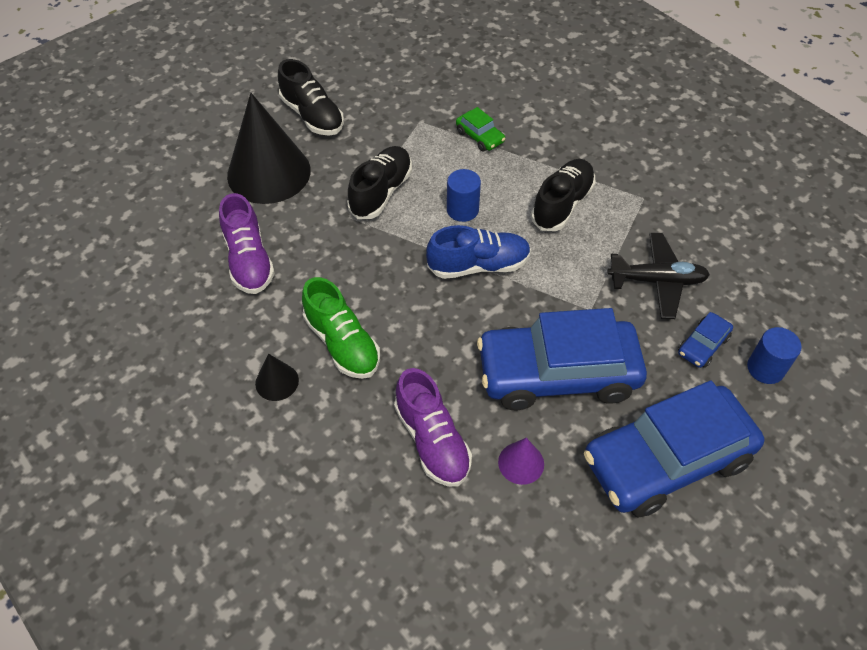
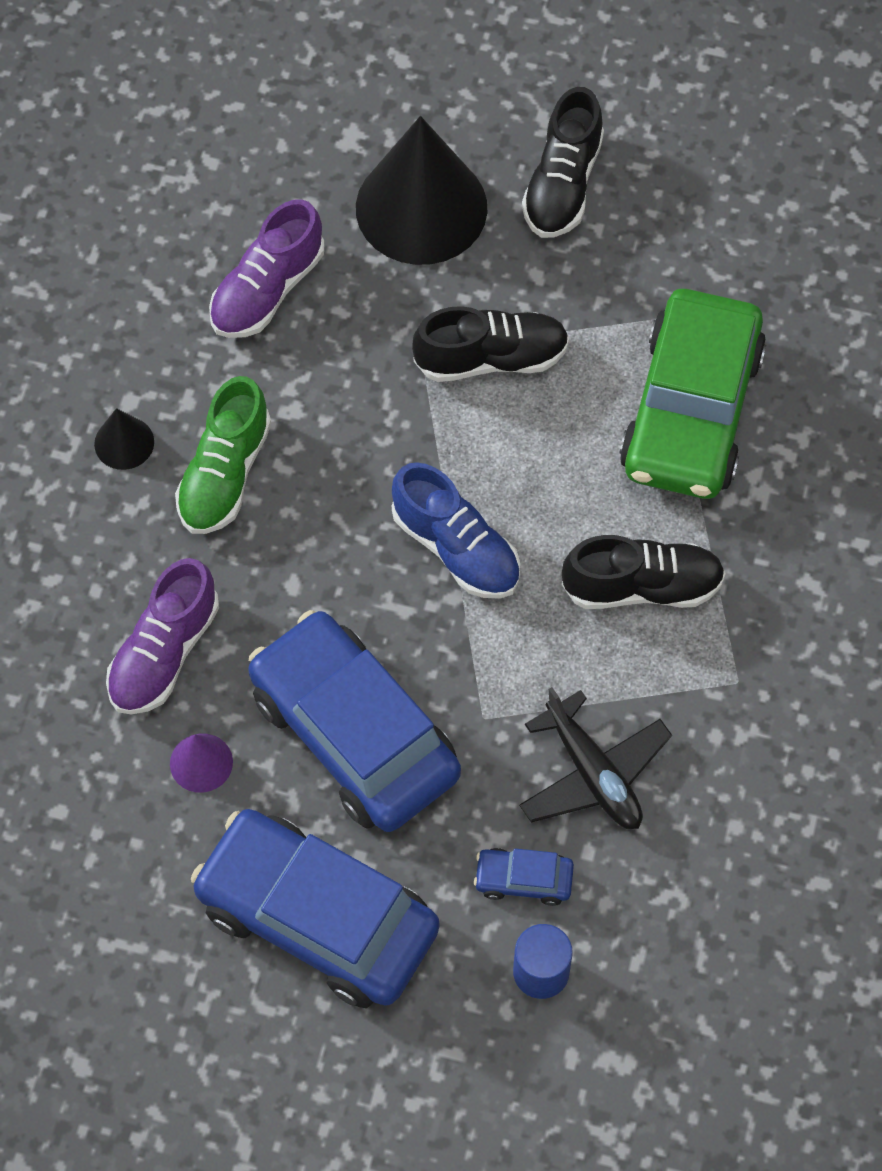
camera: 55 degrees right, 10 degrees up
(462, 210) = (536, 472): blue cylinder -> none
(480, 136) = (691, 410): green car -> green car, size x2.45

